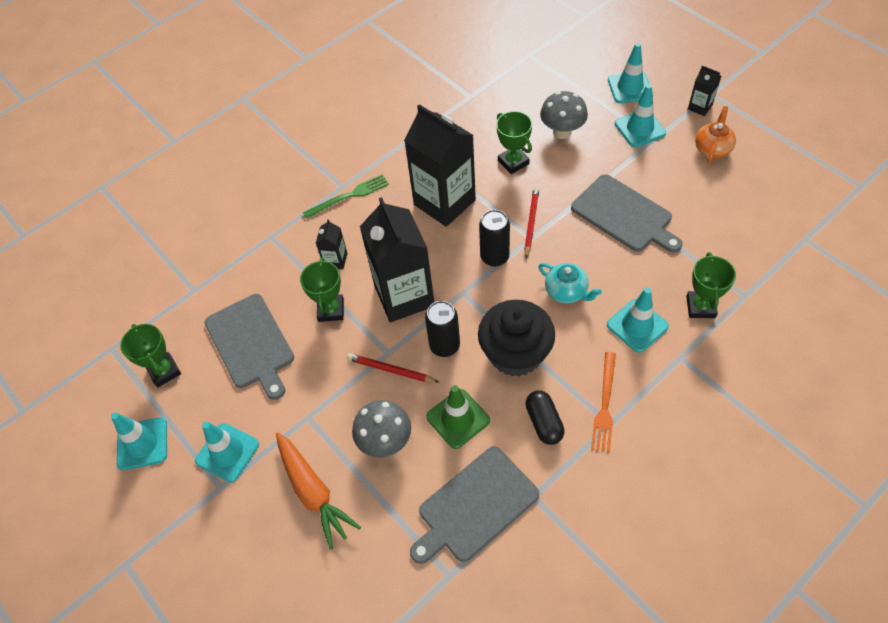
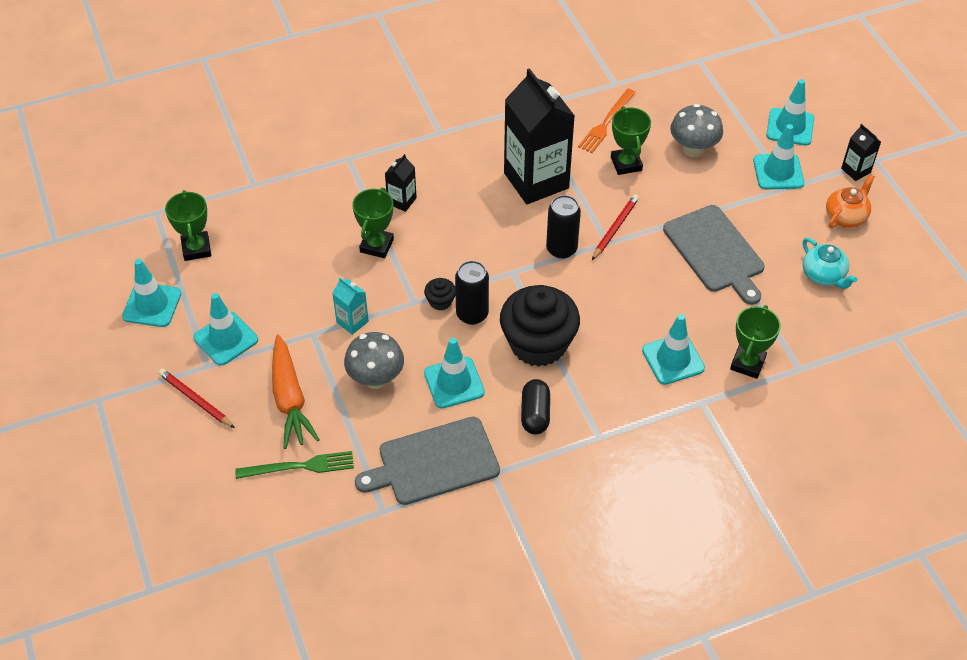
camera: 15 degrees right, 5 degrees down
(251, 344) = (287, 251): grey cutting board -> none
(339, 392) = (352, 322): none -> turquoise carton
(349, 196) = (442, 144): green fork -> green fork (300, 466)
(390, 370) = (410, 318): red pencil -> red pencil (195, 400)
(404, 296) = (454, 256): black carton -> none
(411, 343) = (440, 301): none -> black cupcake
(458, 418) = (454, 383): green traffic cone -> turquoise traffic cone
(566, 292) = (618, 305): turquoise teapot -> turquoise teapot (823, 276)
(605, 405) = (603, 419): orange fork -> orange fork (606, 123)

